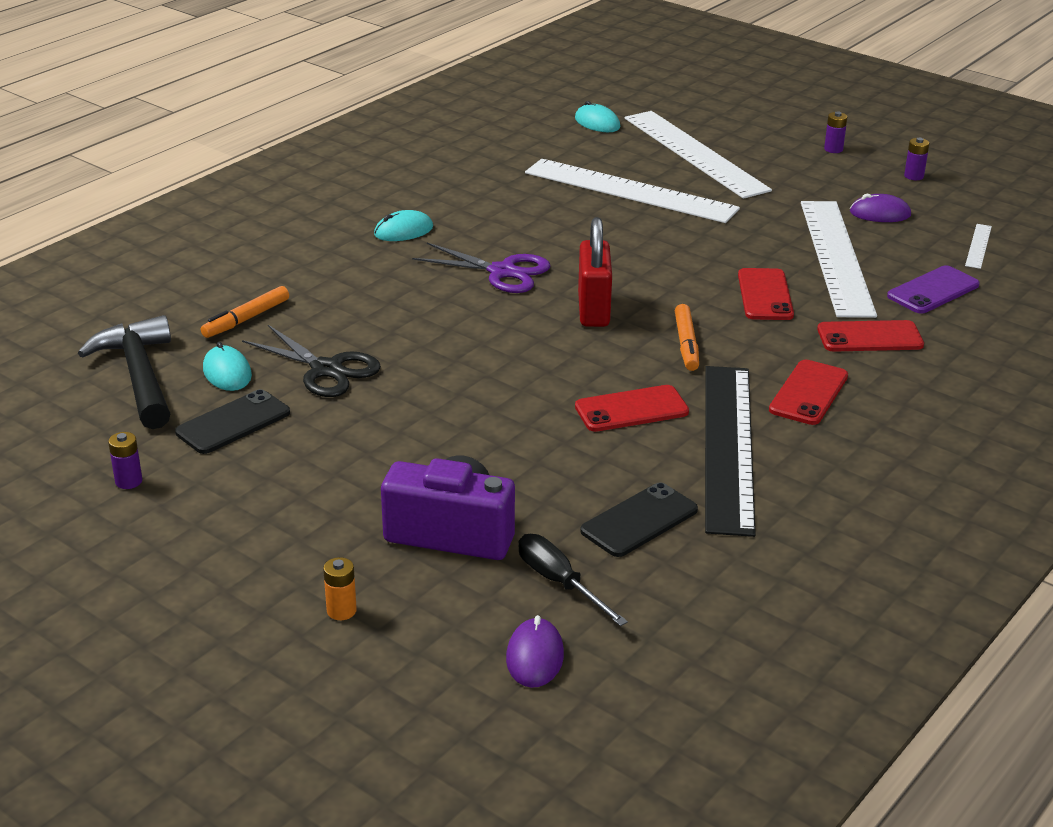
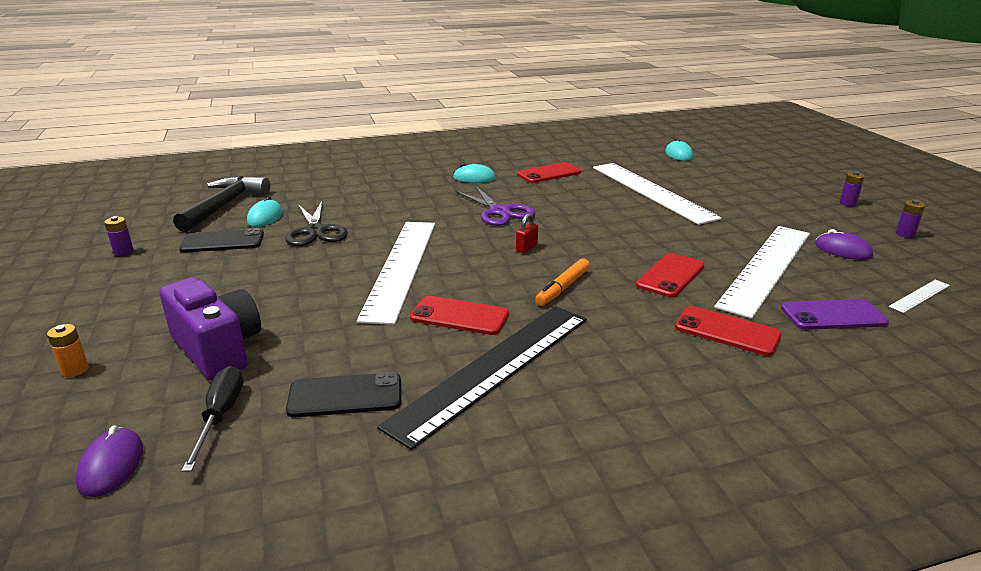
camera: 35 degrees right, 5 degrees down
(246, 319) = (320, 196): orange marker -> none
(535, 657) = (111, 465): purple mouse -> purple mouse turned 45 degrees counterclockwise
(593, 310) = (526, 248): red padlock -> red padlock, size x0.46
(695, 153) = (728, 182): white ruler -> white ruler (401, 267)
(808, 393) = (616, 354): red phone -> red phone (549, 173)

